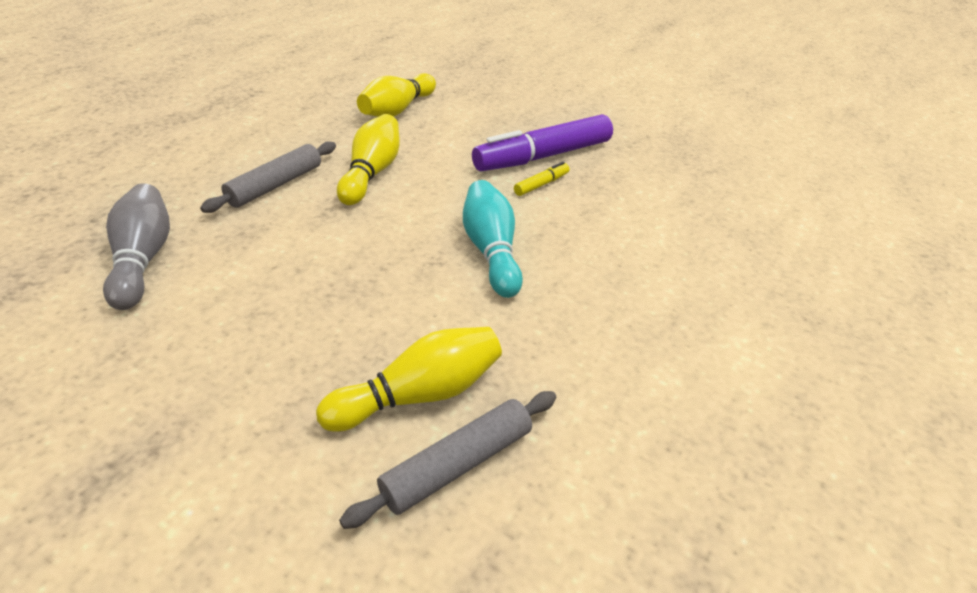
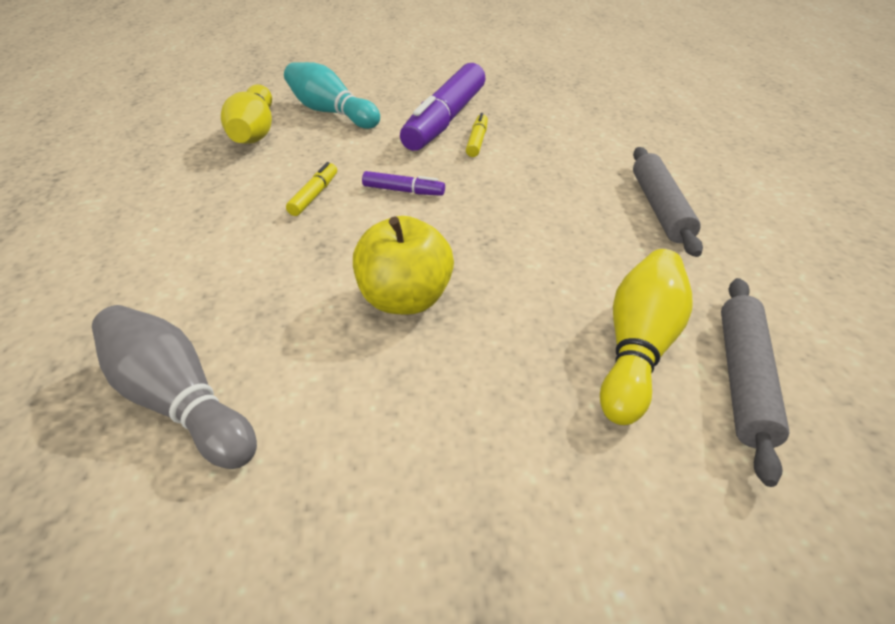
camera: 35 degrees left, 0 degrees up
(275, 185) = (227, 251): grey rolling pin -> grey rolling pin (660, 208)
(326, 271) = (405, 299): none -> yellow apple
(372, 173) = (314, 195): yellow bowling pin -> yellow marker
(431, 197) = (403, 191): none -> purple marker
(491, 251) = (517, 209): turquoise bowling pin -> turquoise bowling pin (330, 112)

